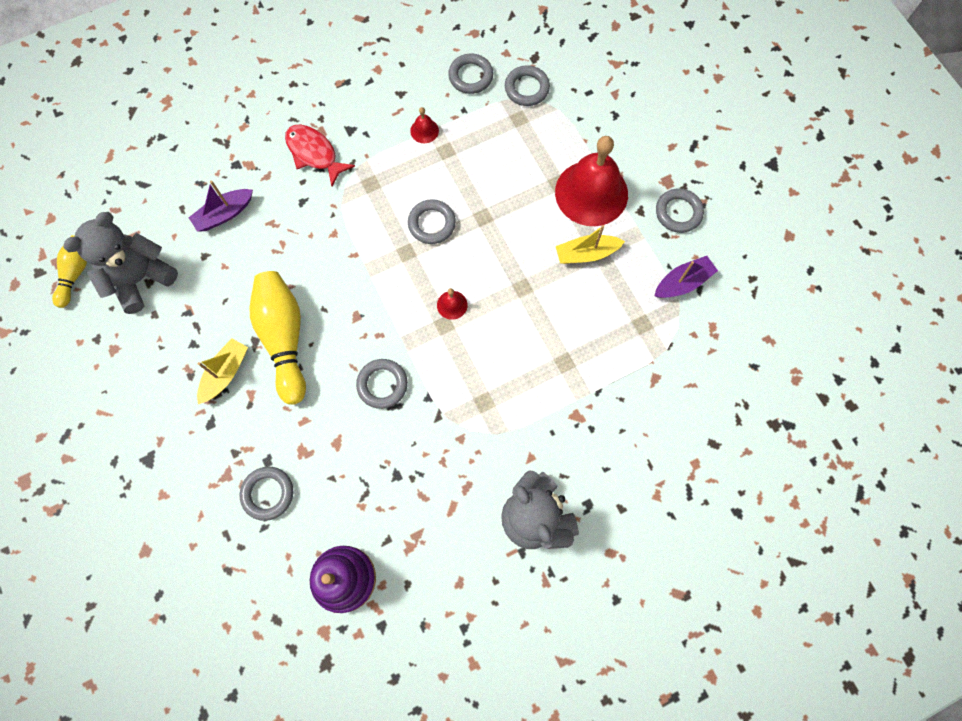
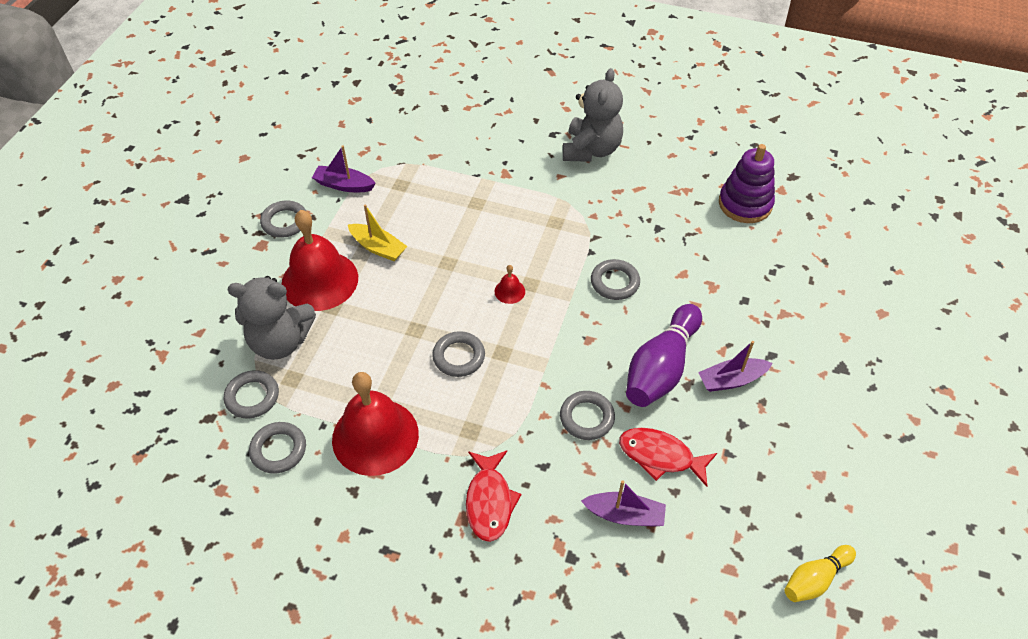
camera: 135 degrees left, 20 degrees down
(140, 278) = (752, 520): grey teddy bear -> grey teddy bear (280, 341)
(225, 374) = (731, 380): yellow boat -> purple boat
(232, 271) = (660, 456): none -> red fish
(268, 493) = (760, 281): grey ring -> grey ring (587, 418)
(284, 338) = (661, 368): yellow bowling pin -> purple bowling pin
(424, 130) = (375, 436): red bell -> red bell, size x2.50

